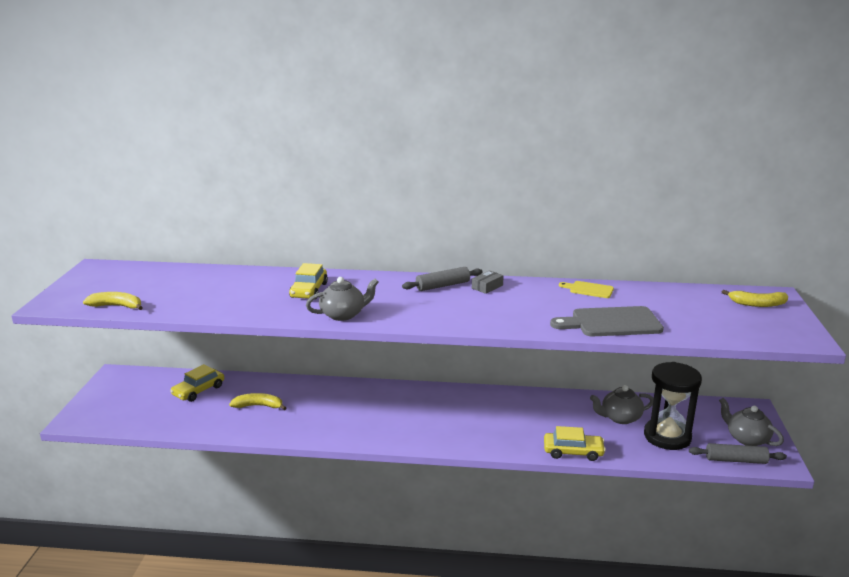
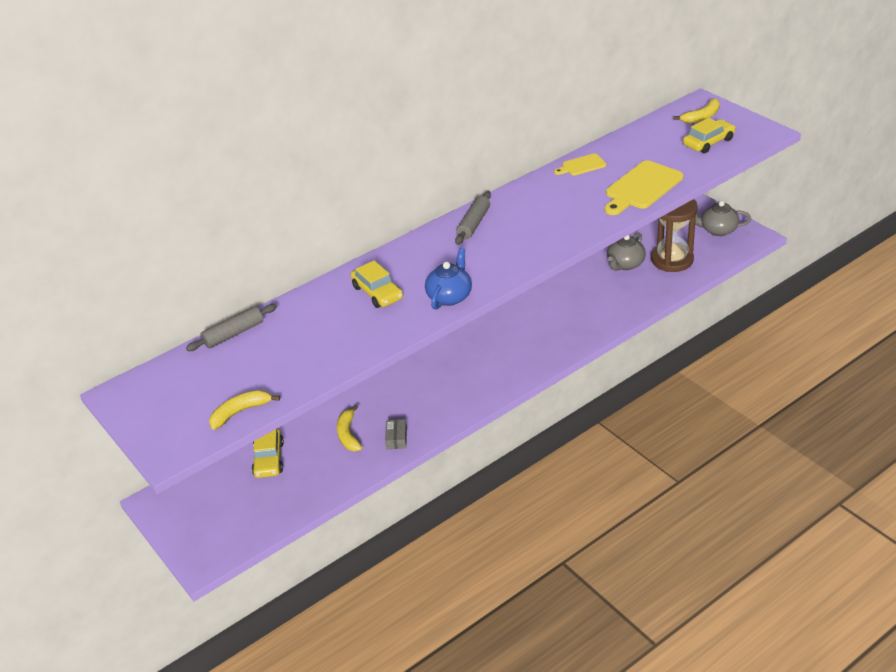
camera: 40 degrees left, 15 degrees up
(258, 406) = (348, 434): yellow banana -> yellow banana turned 60 degrees counterclockwise
(343, 314) = (450, 296): grey teapot -> blue teapot
(487, 287) = (508, 205): grey box -> grey box (396, 438)
(573, 452) = (632, 311): yellow car -> yellow car (708, 142)
(611, 323) = (642, 187): grey cutting board -> yellow cutting board
(667, 437) = (672, 260): black hourglass -> brown hourglass
(735, 460) = (731, 251): grey rolling pin -> grey rolling pin (233, 334)

